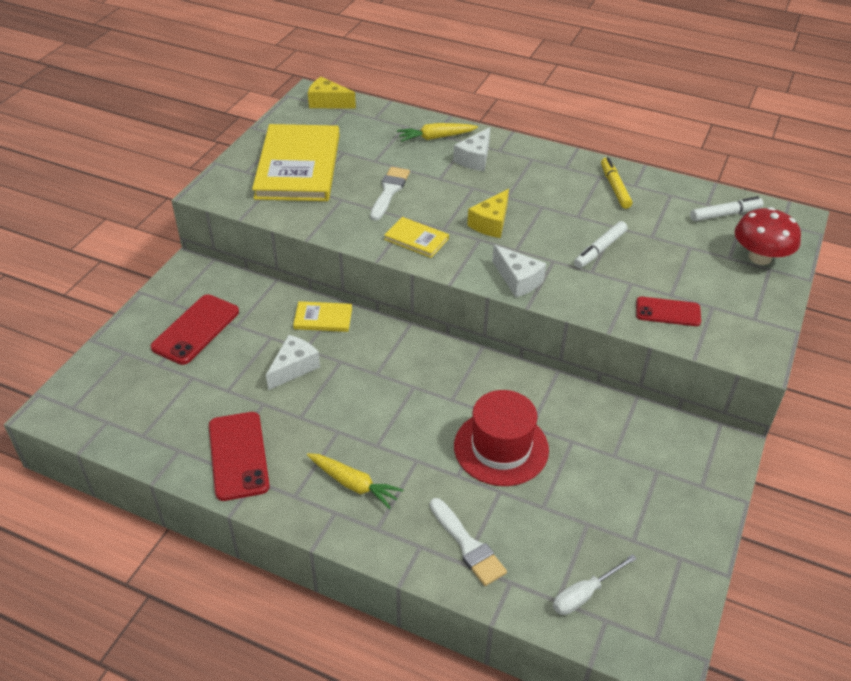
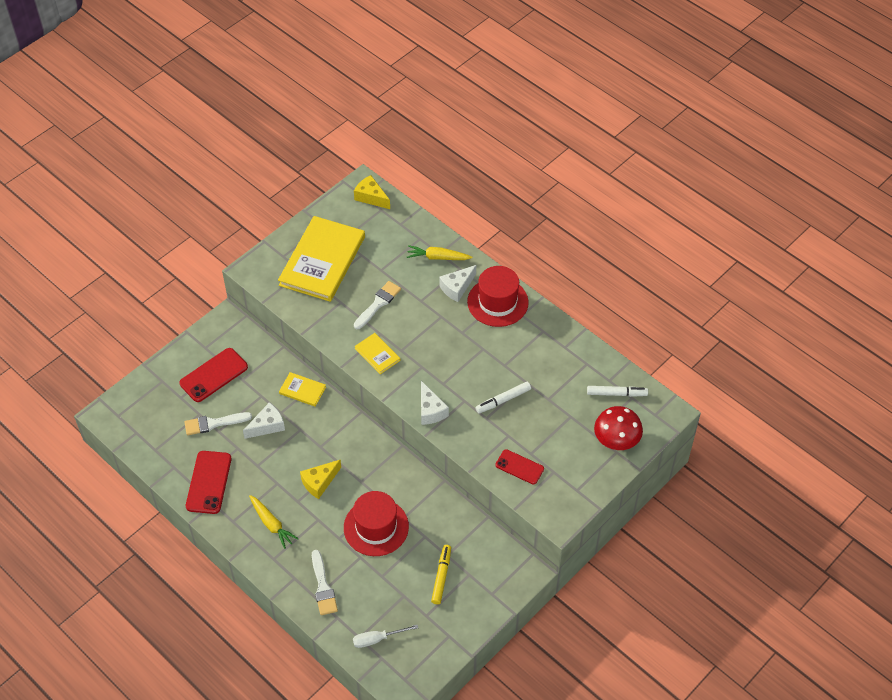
camera: 20 degrees right, 10 degrees up
(217, 383) = (214, 423): none -> white brush
(491, 223) = (437, 354): yellow cheese -> yellow cheese (319, 482)
(530, 162) = (497, 302): none -> red hat
(615, 187) = (548, 345): yellow marker -> yellow marker (441, 577)

